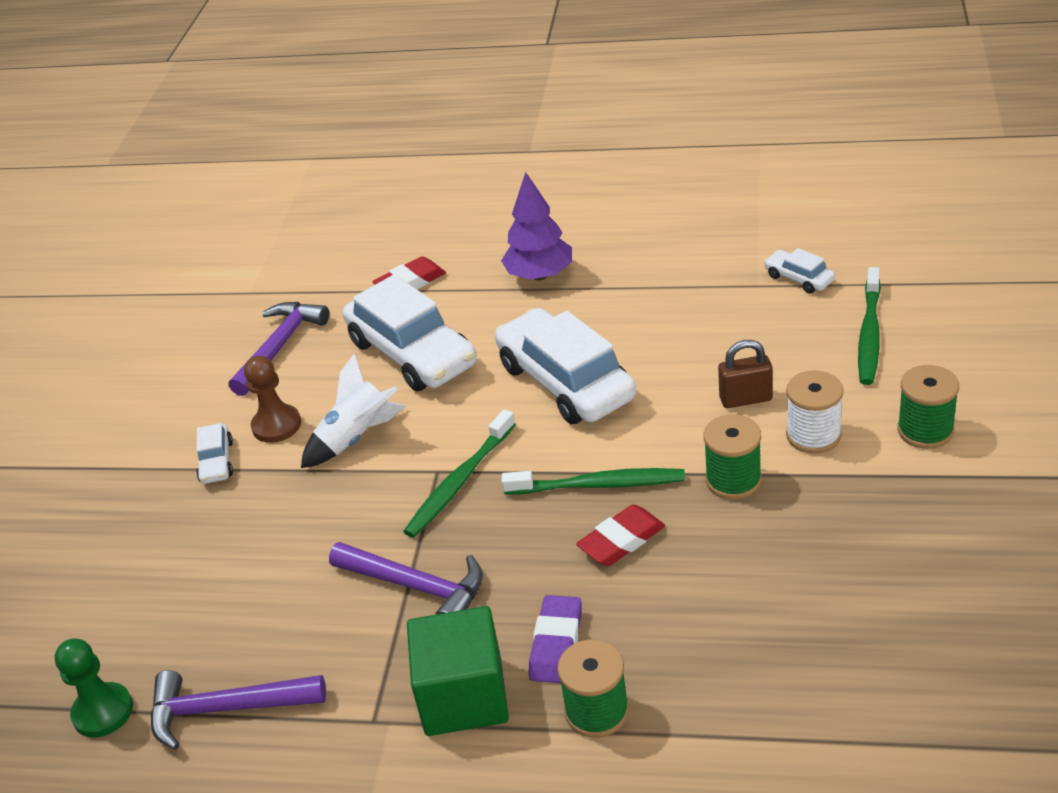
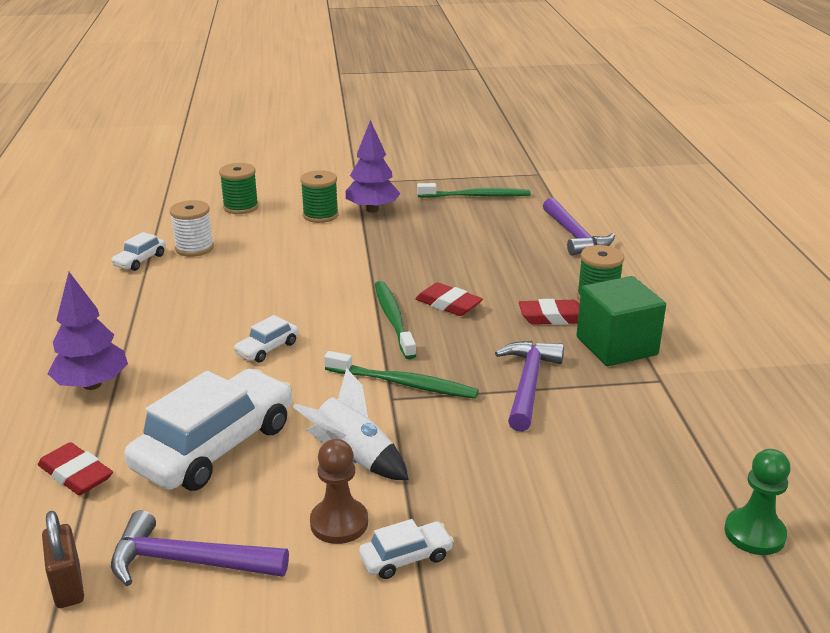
camera: 110 degrees left, 10 degrees down
(226, 709) = (700, 455): purple hammer -> purple hammer (574, 236)
(556, 644) = (552, 317): purple eraser -> red eraser
(566, 382) = (267, 348): white car -> white car, size x0.45
(733, 480) = (378, 270): green spool -> green spool (241, 207)
(745, 399) = (290, 271): brown padlock -> brown padlock (68, 586)
(813, 435) = (328, 247): white spool -> white spool (194, 248)
(869, 334) = (218, 234): green toothbrush -> green toothbrush (476, 196)
(945, 488) = (372, 210): none -> purple tree

